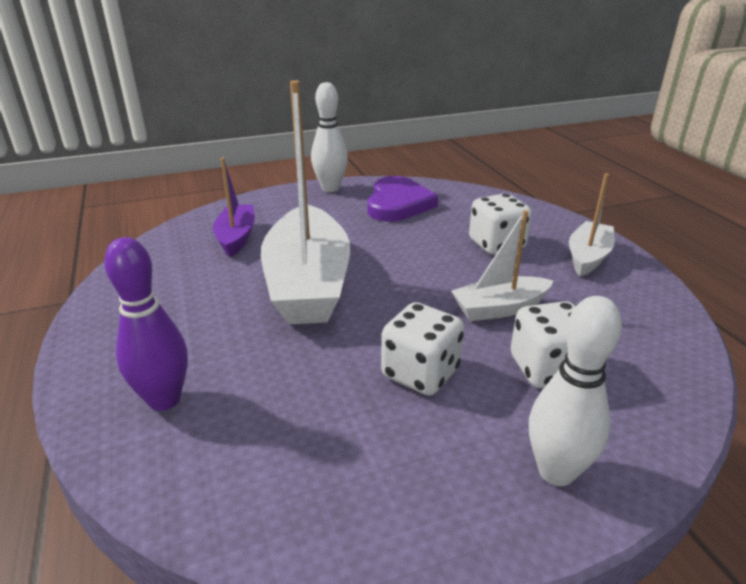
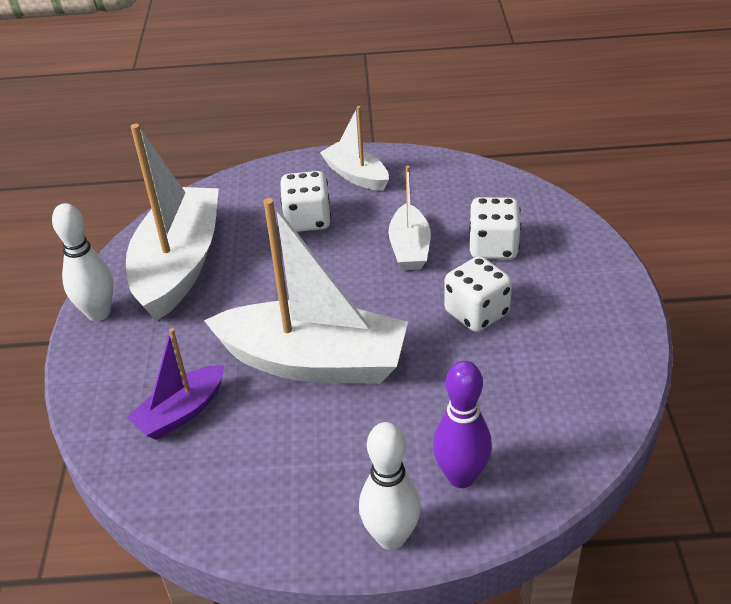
camera: 70 degrees left, 10 degrees up
(236, 237) = (181, 412): purple boat -> purple boat turned 60 degrees counterclockwise
(398, 203) = (179, 265): purple heart -> white boat
(556, 471) = (588, 275): white bowling pin -> white bowling pin (391, 537)

